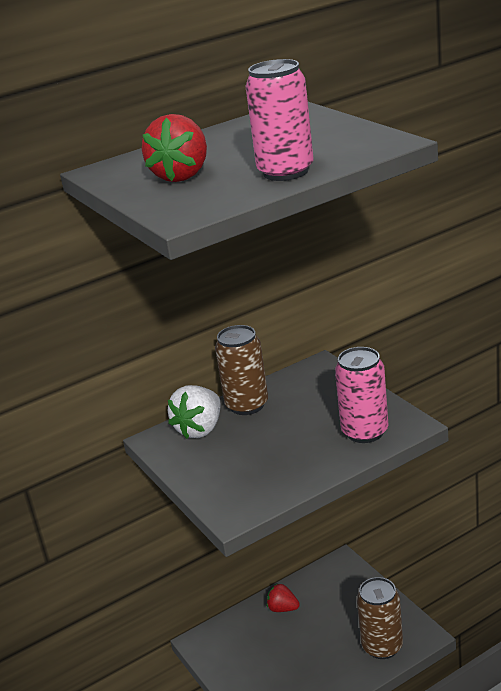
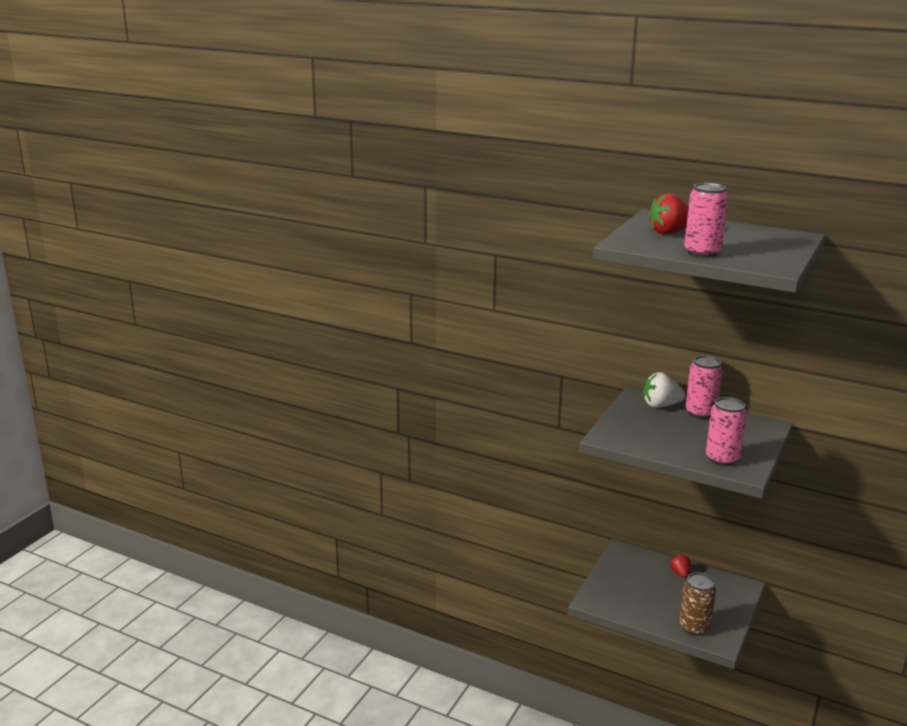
camera: 55 degrees right, 5 degrees down
(247, 405) = (700, 413): brown can -> pink can

